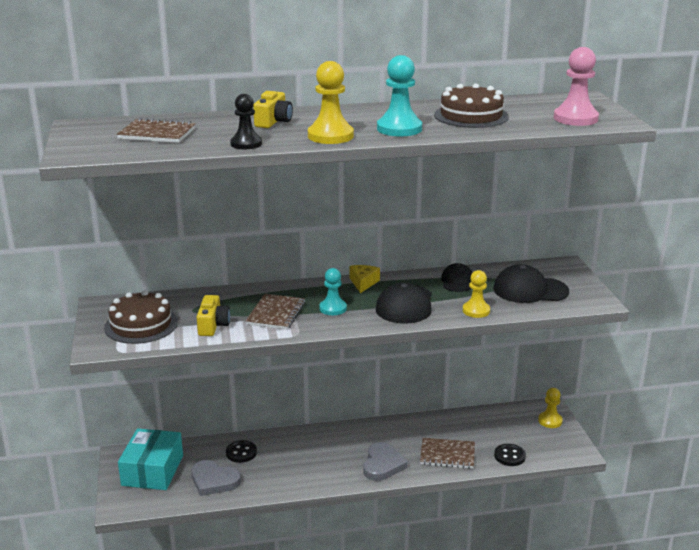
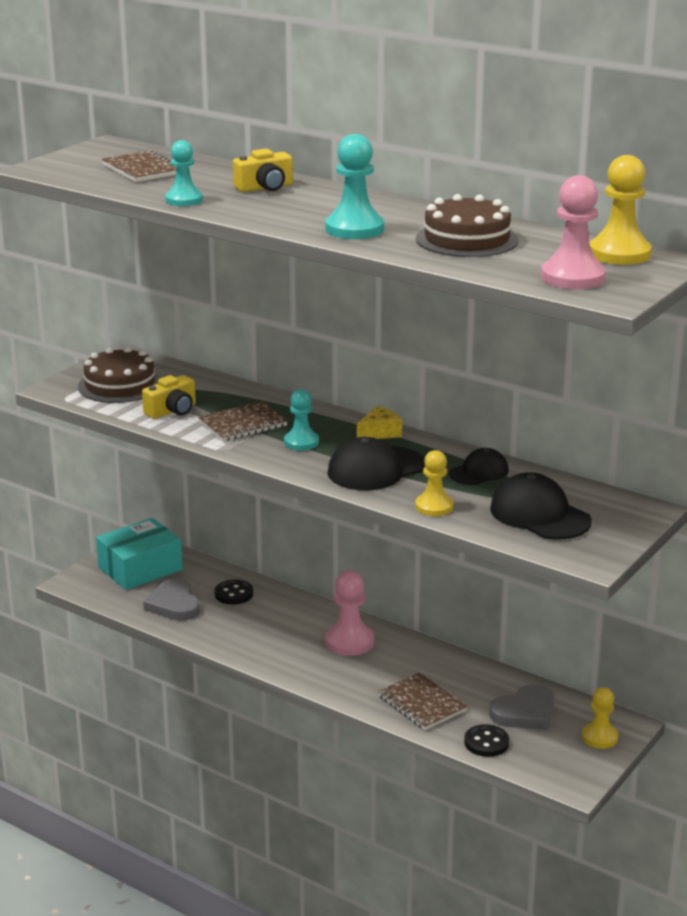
camera: 45 degrees right, 0 degrees up
(246, 144) = (184, 200): black pawn -> turquoise pawn
(330, 136) = (272, 216): yellow pawn -> yellow pawn (619, 254)
(354, 443) = (349, 642): none -> pink pawn
(382, 464) = (342, 675): grey heart -> grey heart (525, 712)

